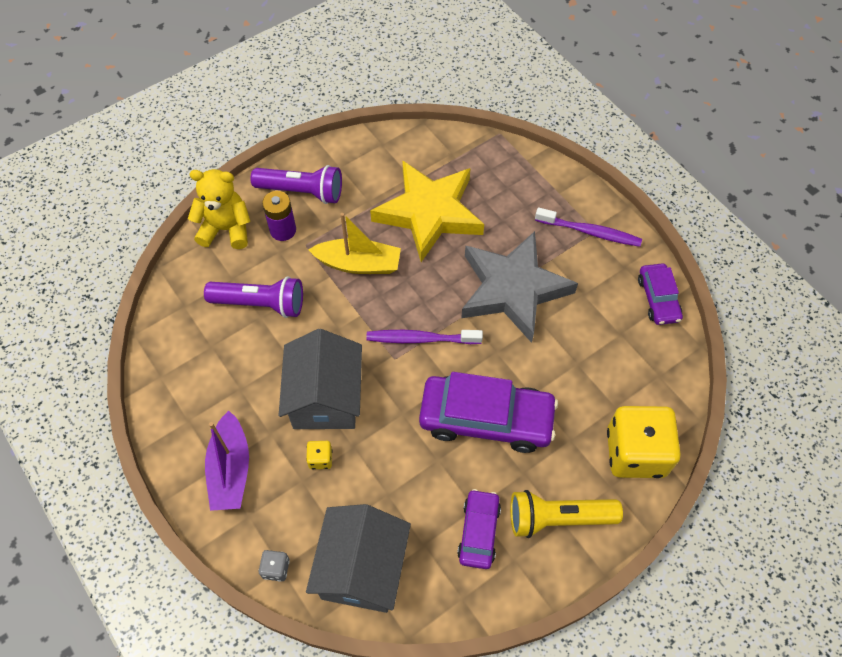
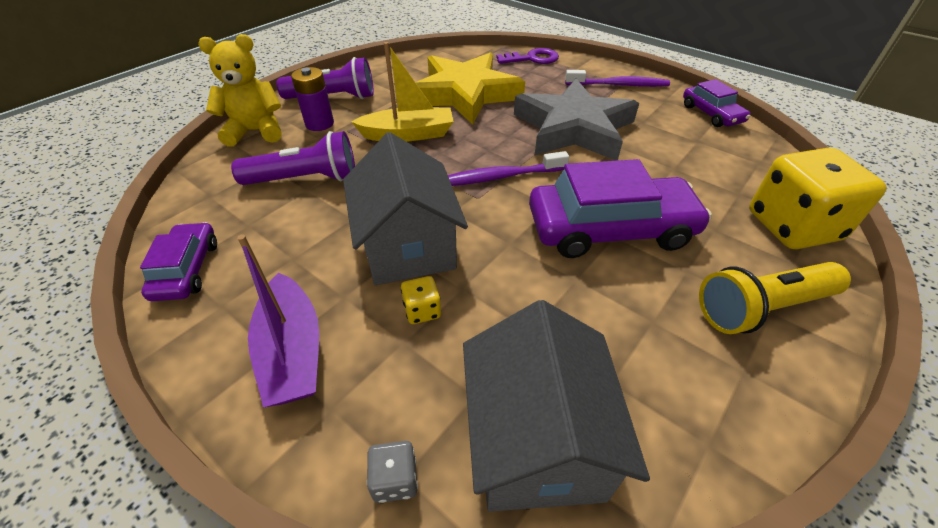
camera: 15 degrees left, 15 degrees down
(478, 532) = (675, 347): purple car -> purple car (187, 269)
(520, 165) = (532, 59): none -> purple key

